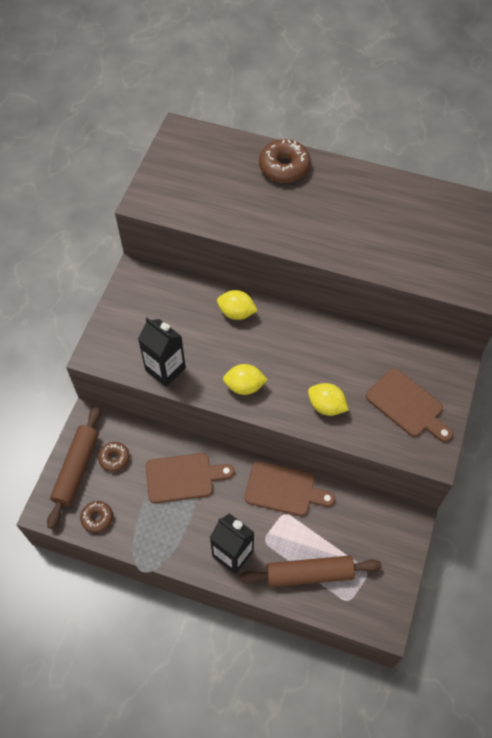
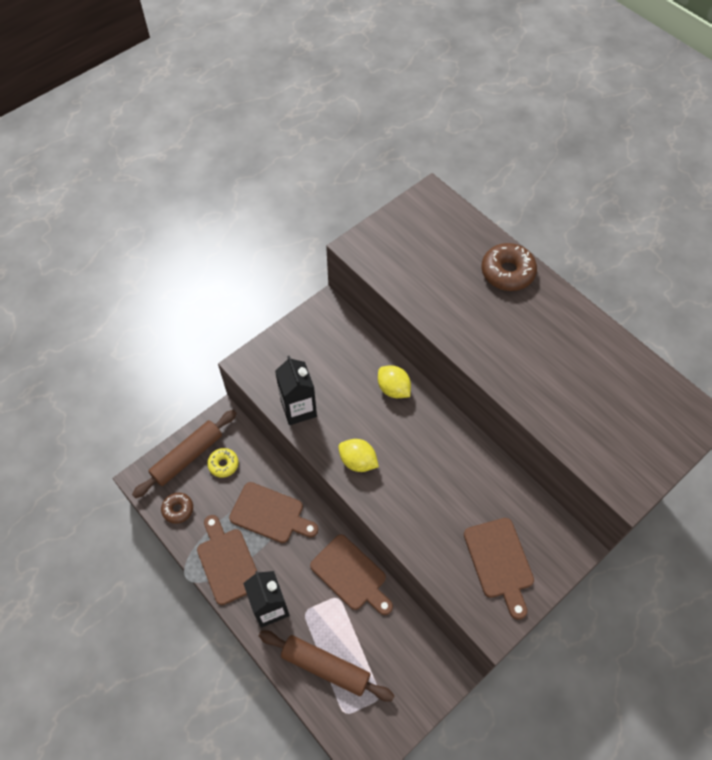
camera: 30 degrees right, 0 degrees up
(114, 458) = (223, 464): brown donut -> yellow donut
(171, 538) = (227, 562): none -> brown cutting board
(326, 406) = (421, 520): yellow lemon -> none

